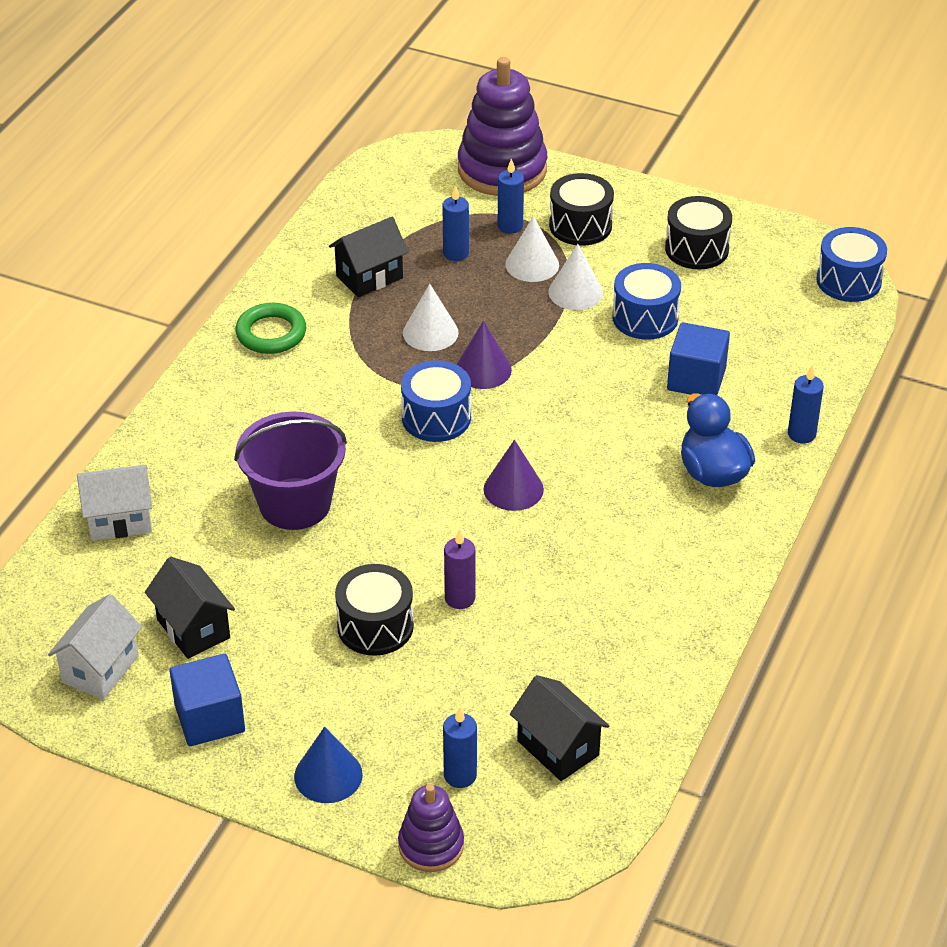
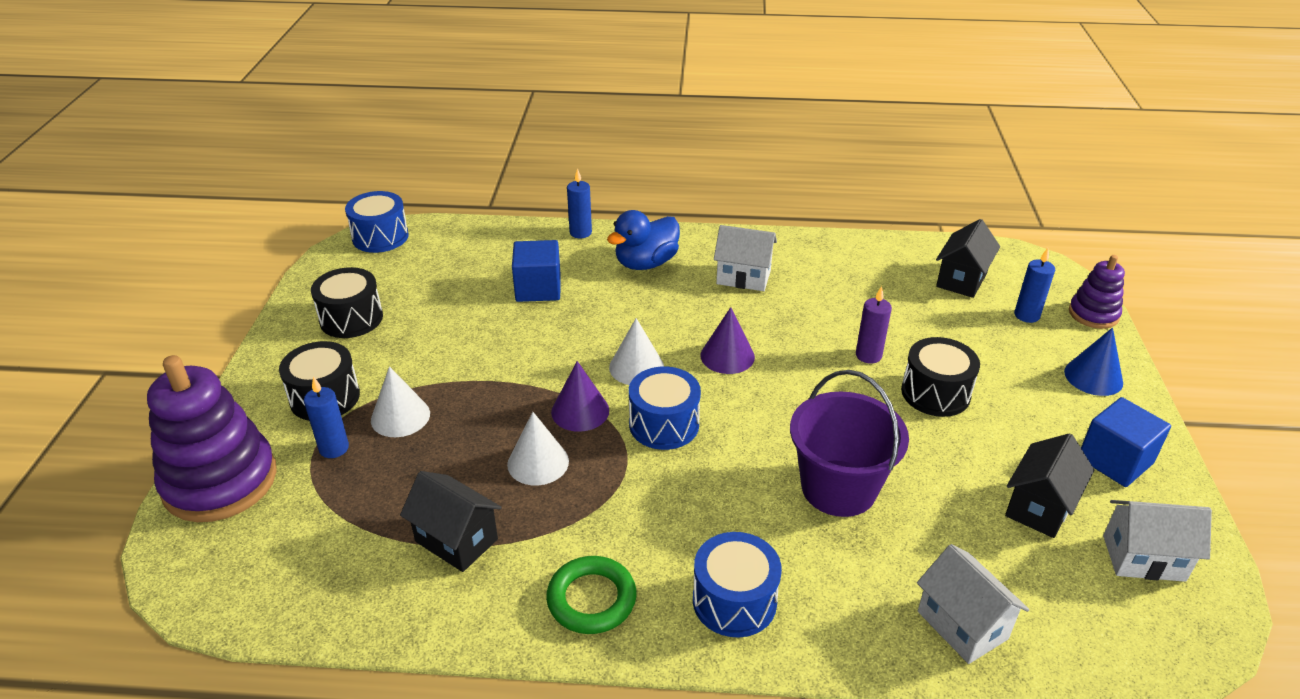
camera: 110 degrees left, 5 degrees down
(456, 253) = (393, 479): blue candle -> none
(575, 292) = (439, 378): white cone -> white cone (636, 367)
(645, 318) = (464, 329): blue drum -> blue drum (734, 601)
(650, 546) = (743, 277): none -> white house

